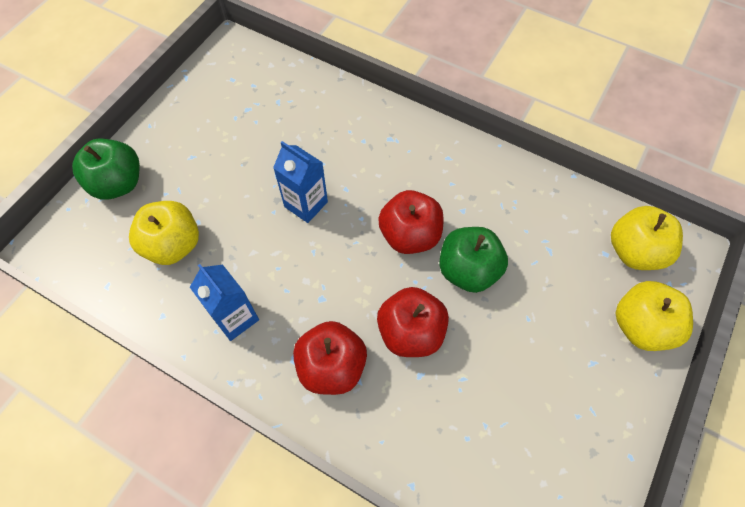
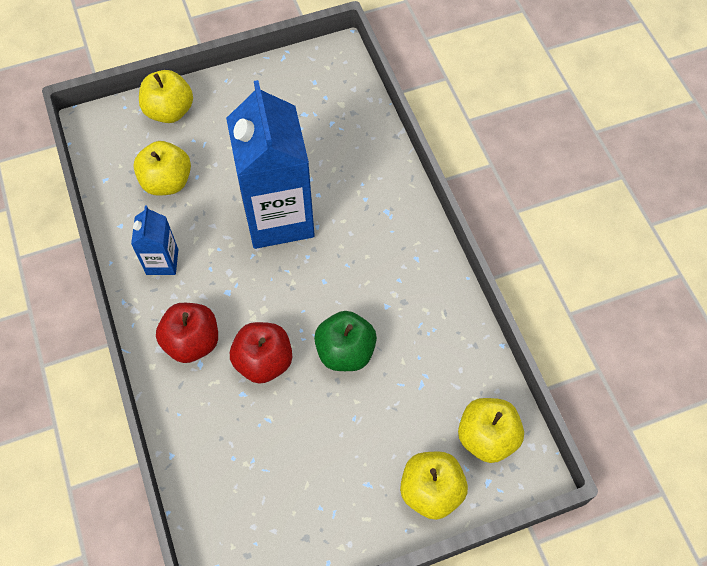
camera: 40 degrees right, 0 degrees up
(118, 184) = (169, 111): green apple -> yellow apple
(306, 204) = (278, 217): blue carton -> blue carton, size x2.12
(410, 235) = (329, 295): red apple -> none

